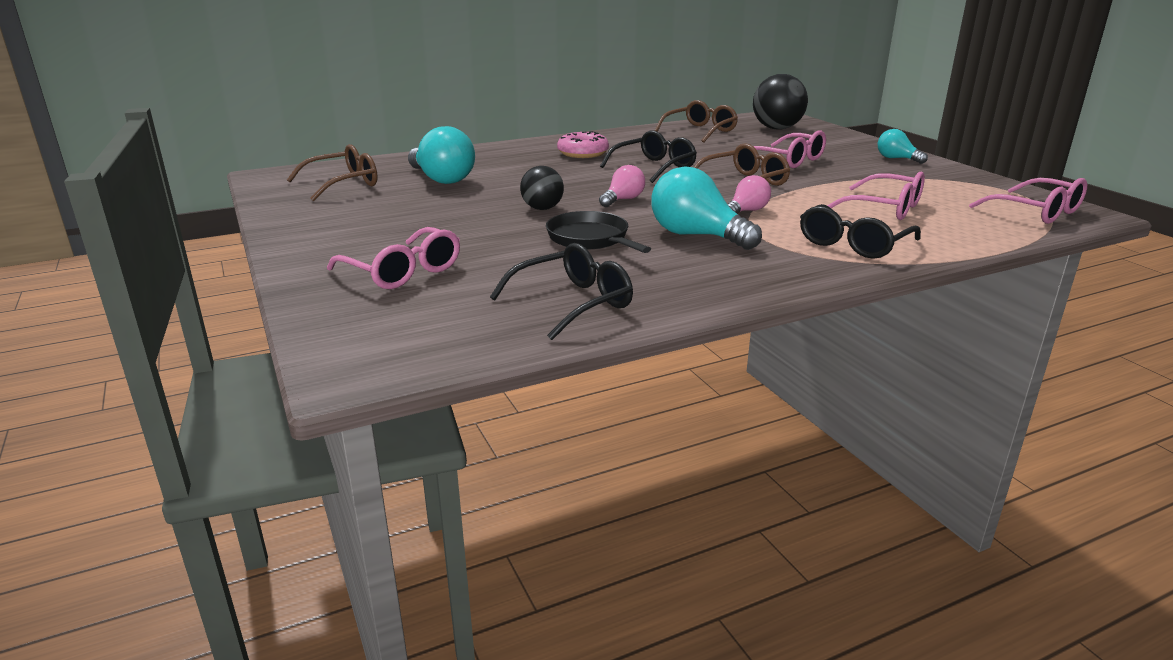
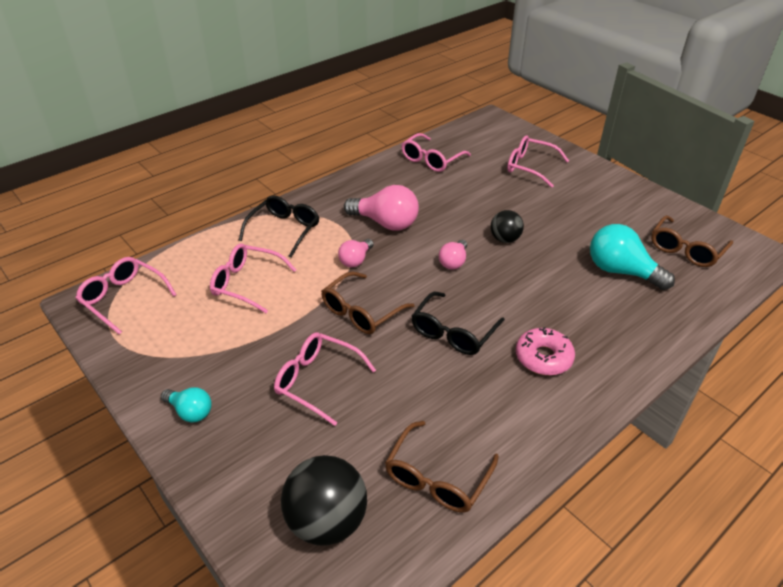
camera: 165 degrees right, 15 degrees up
(573, 303) = (431, 160): black glasses -> pink glasses
(590, 239) = (450, 209): black pan -> none
(696, 236) = (385, 223): turquoise light bulb -> pink light bulb

